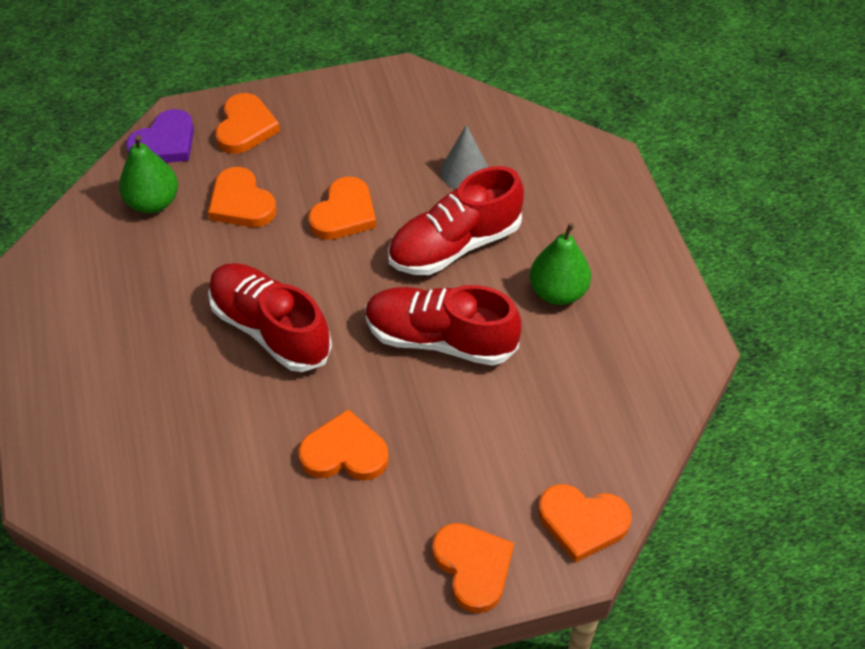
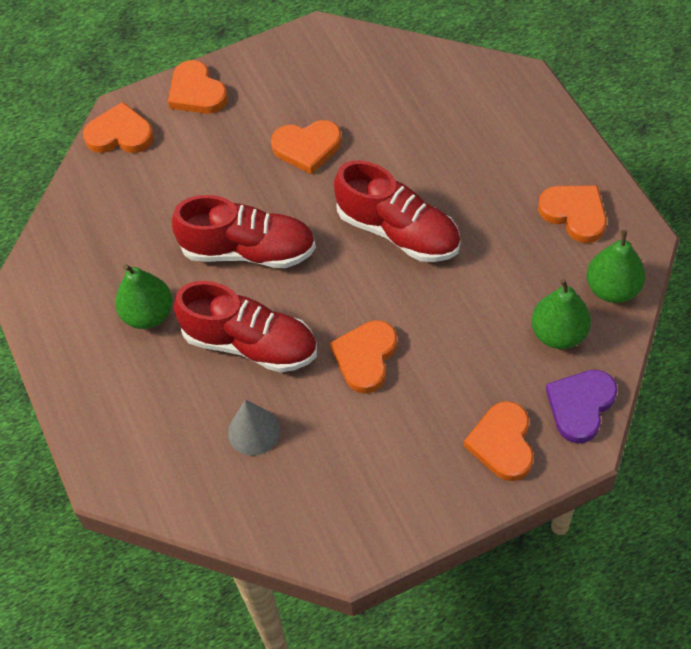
camera: 175 degrees right, 5 degrees up
(80, 232) = (612, 288): none -> green pear
(241, 203) = (471, 350): orange heart -> orange heart (574, 214)
(454, 245) = (251, 344): red shoe -> red shoe turned 60 degrees clockwise

